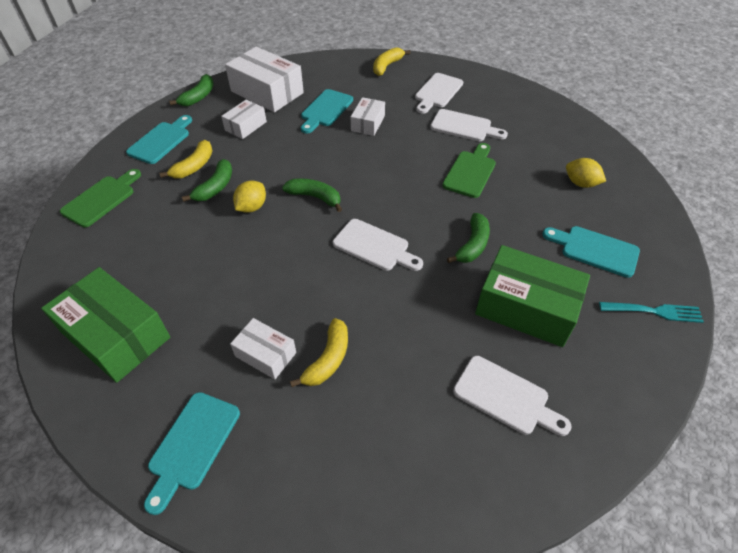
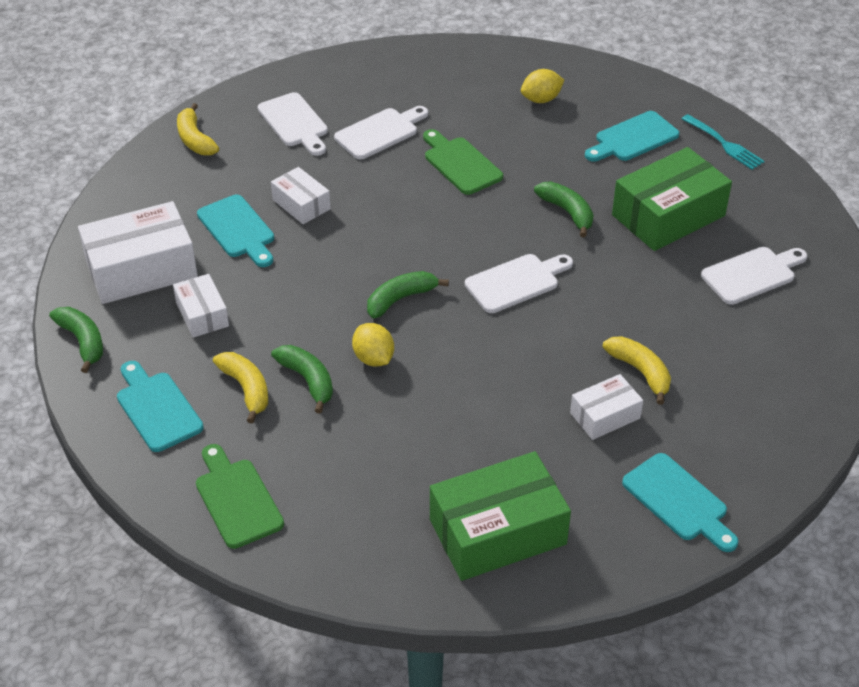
camera: 60 degrees left, 5 degrees down
(654, 311) = (724, 144): turquoise fork -> turquoise fork turned 105 degrees clockwise

